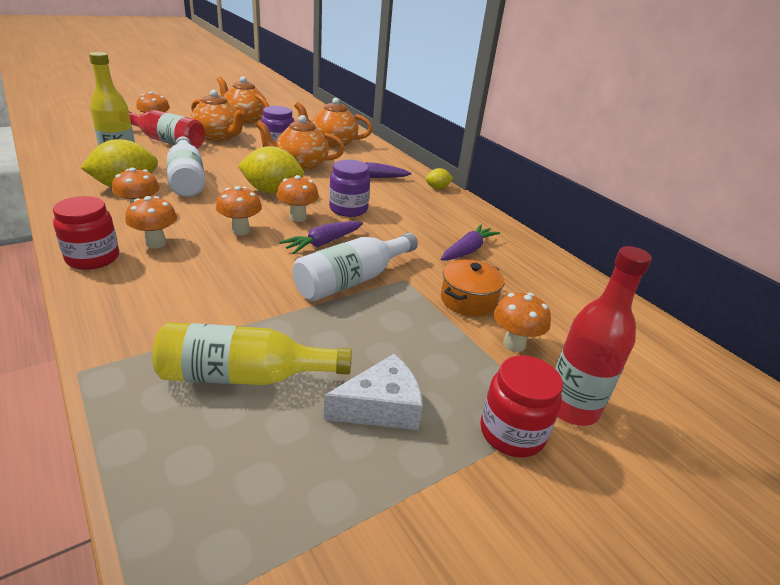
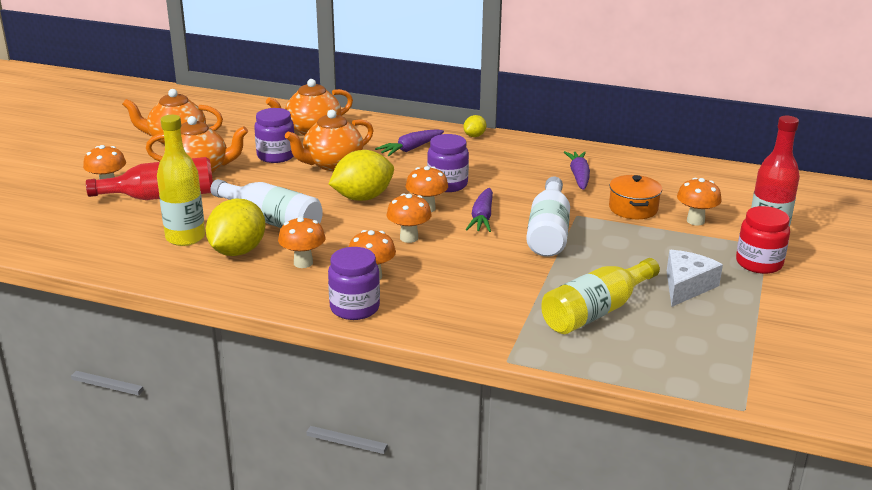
camera: 35 degrees left, 5 degrees down
(93, 258) = (354, 308): red jar -> purple jar

